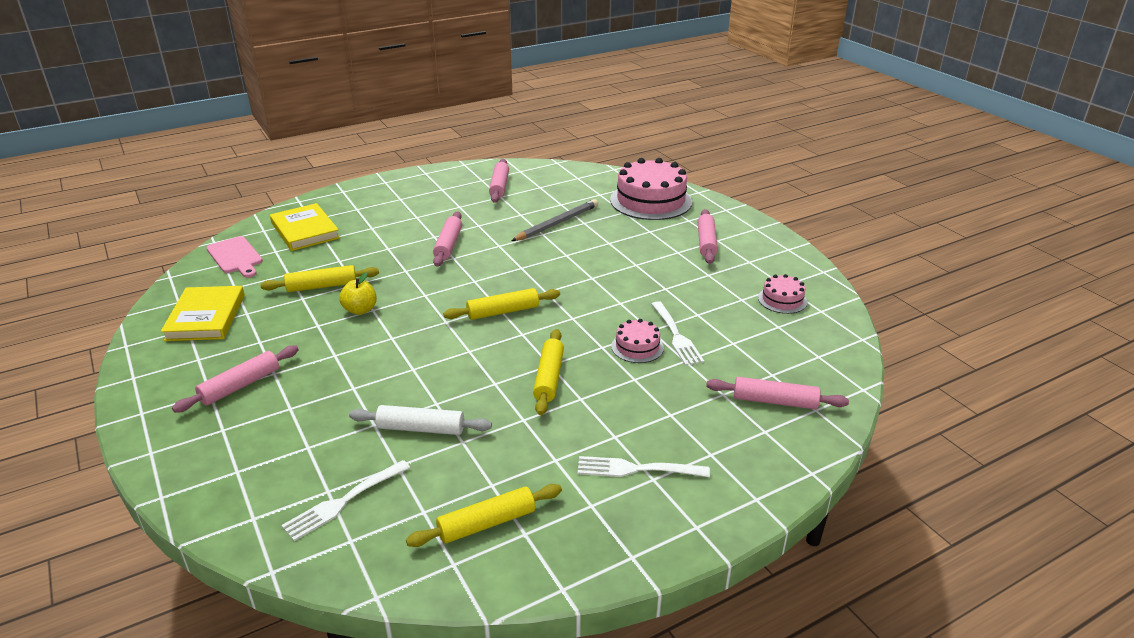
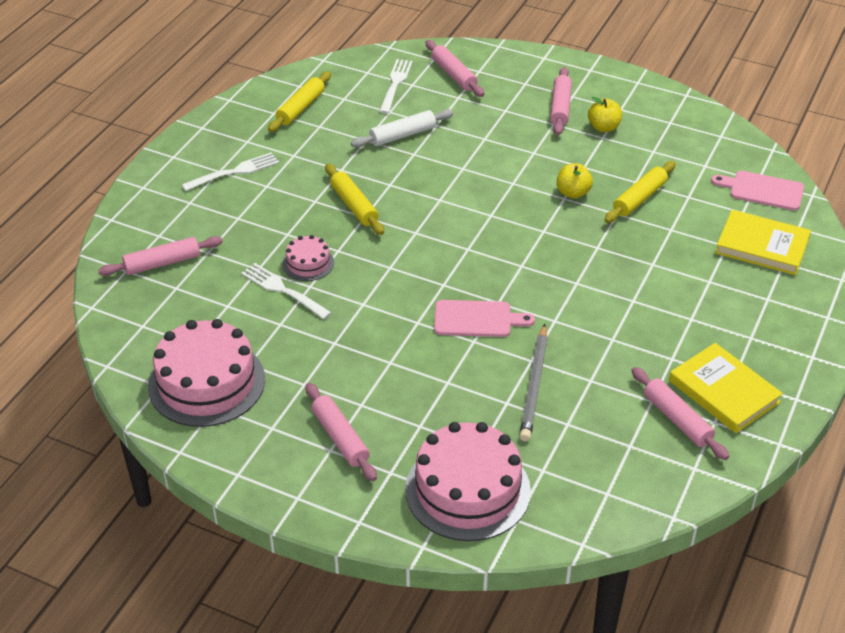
camera: 145 degrees right, 10 degrees up
(205, 317) = (675, 135): yellow book -> yellow book (724, 391)
(243, 349) = (603, 127): none -> yellow apple
(448, 245) = (603, 296): pink rolling pin -> pink rolling pin (453, 75)
(503, 311) = (456, 245): yellow rolling pin -> none
(548, 264) = (477, 319): none -> pink cutting board
(782, 300) = (206, 382): pink cake -> pink cake, size x2.06

